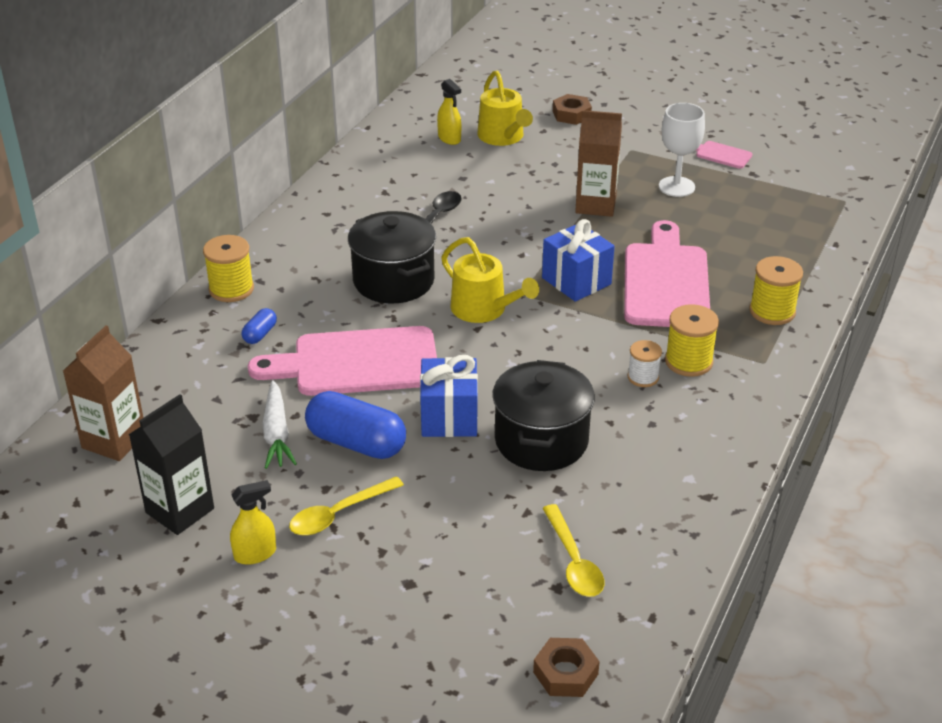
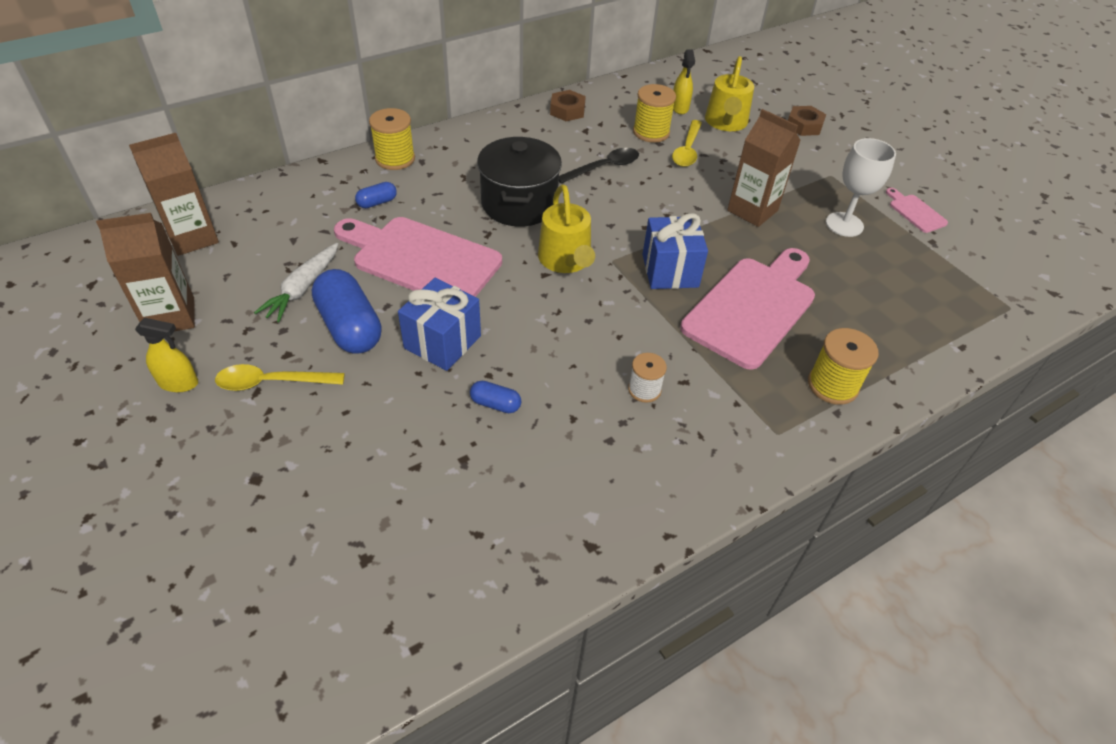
camera: 30 degrees right, 10 degrees up
(180, 510) = (171, 316): black carton -> brown carton
(541, 441) = (495, 404): black pot -> blue capsule
(565, 673) = (282, 656): brown nut -> brown nut (567, 111)
(573, 561) = (405, 541): yellow spoon -> yellow spoon (687, 150)
(688, 361) = (702, 396): yellow spool -> yellow spool (651, 132)

